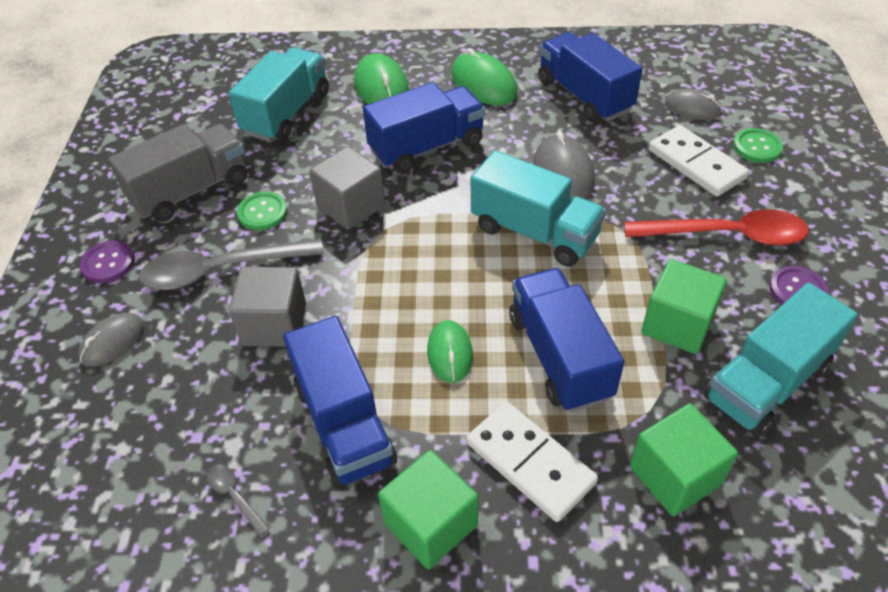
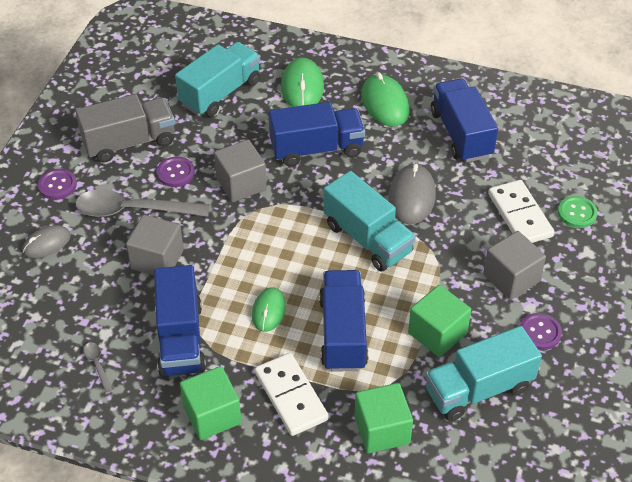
camera: 15 degrees right, 0 degrees up
(262, 212) = (175, 173): green button -> purple button
(692, 108) = (544, 166): grey mouse -> none
(727, 235) = (511, 278): red spoon -> grey cube

